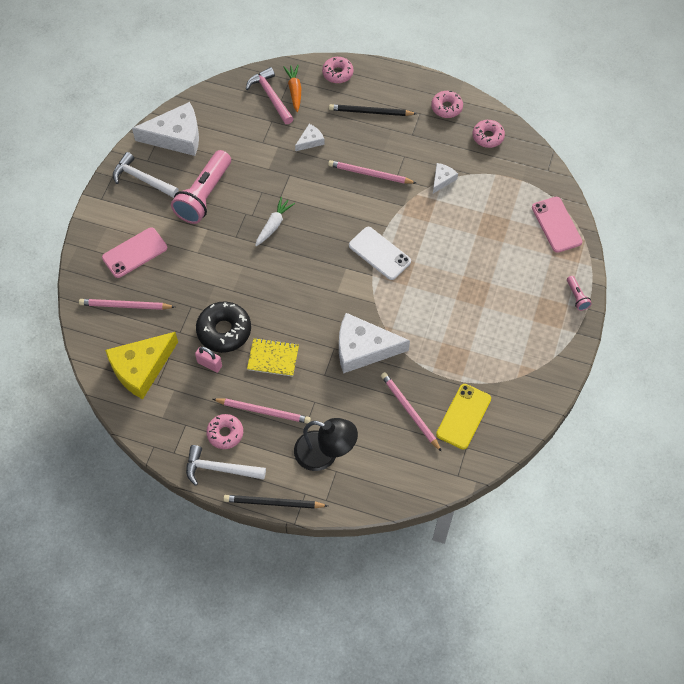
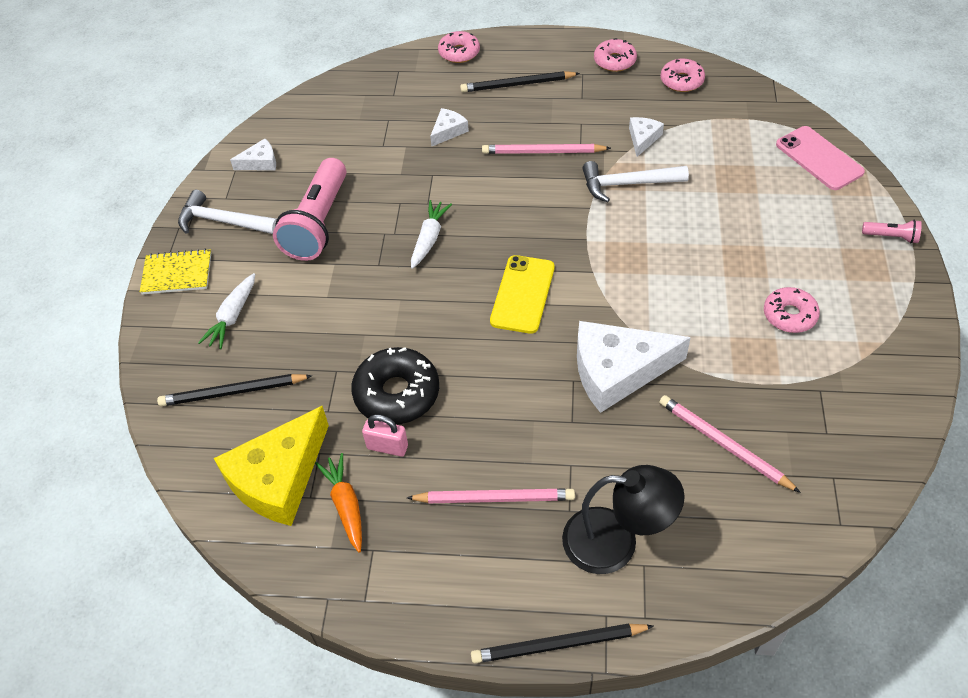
camera: 10 degrees left, 10 degrees down
(125, 306) = (233, 392): pink pencil -> black pencil
(135, 253) = (232, 317): pink phone -> white carrot
(176, 137) = (260, 162): white cheese -> white cheese, size x0.47
(219, 469) = (449, 609): white hammer -> white hammer (627, 184)
(225, 433) = (442, 548): pink donut -> pink donut (789, 315)
(270, 96) = (378, 93): pink hammer -> none
(273, 358) = (484, 415): yellow notebook -> yellow notebook (177, 273)
(294, 90) = (408, 81): orange carrot -> orange carrot (345, 505)
(379, 253) = (593, 242): white phone -> none
(463, 416) = (808, 432): yellow phone -> yellow phone (522, 294)
(577, 297) = (891, 237): pink flashlight -> pink flashlight turned 45 degrees counterclockwise

